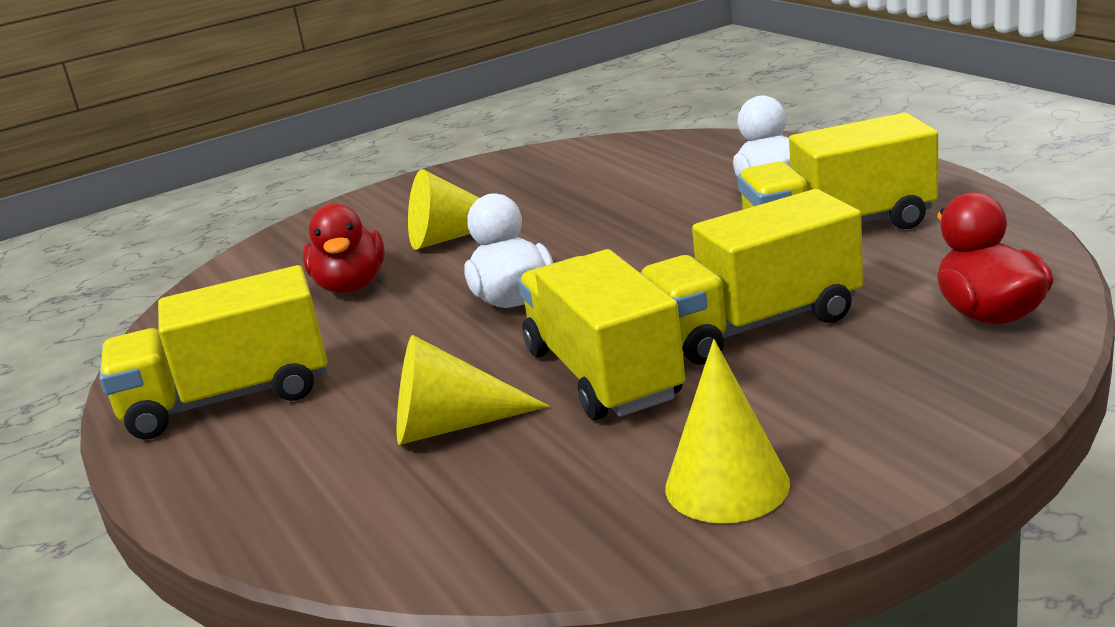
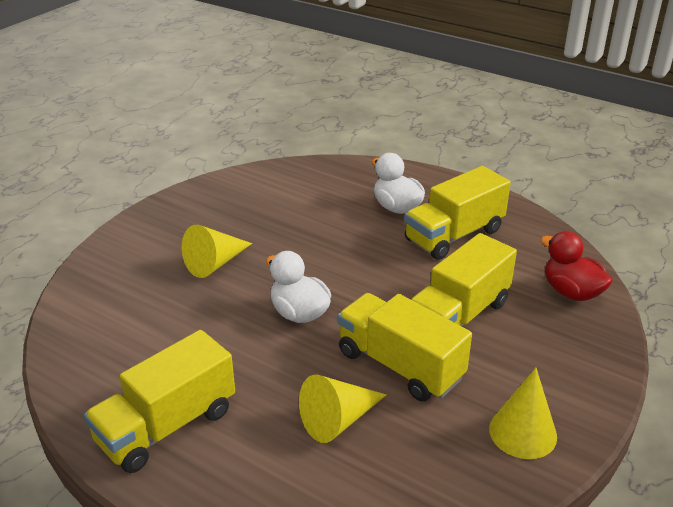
camera: 30 degrees left, 10 degrees up
(351, 286) = (176, 315): red duck -> none

